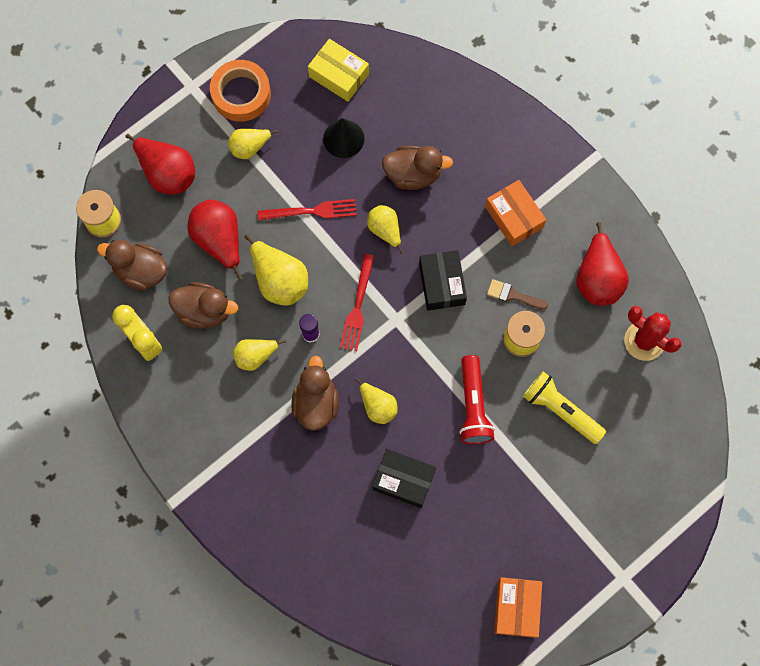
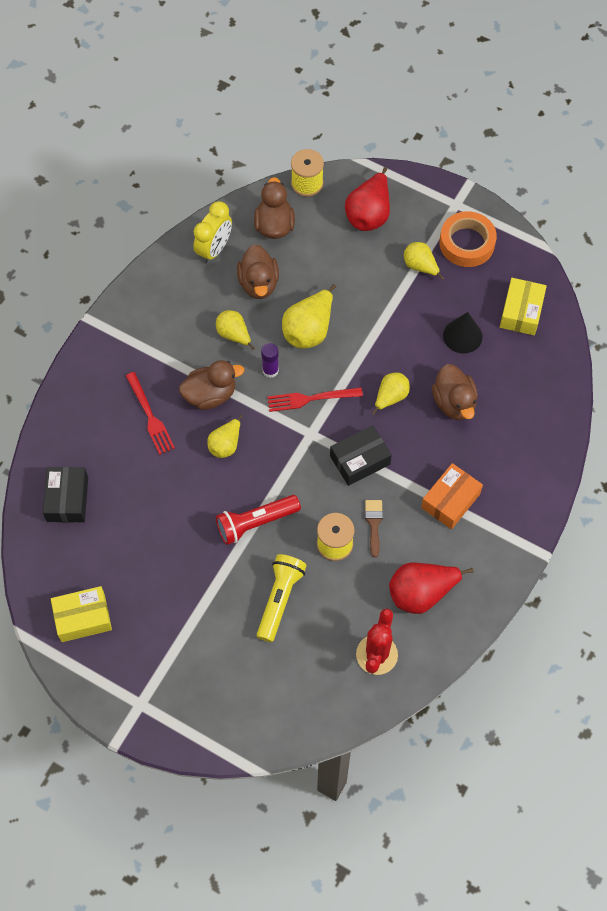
camera: 70 degrees right, 10 degrees down
(219, 241) = (325, 273): red pear -> none
(312, 211) = (383, 333): red fork -> red fork (150, 416)
(403, 480) = (167, 487): black box -> black box (67, 499)
(516, 608) = (83, 618): orange box -> yellow box

